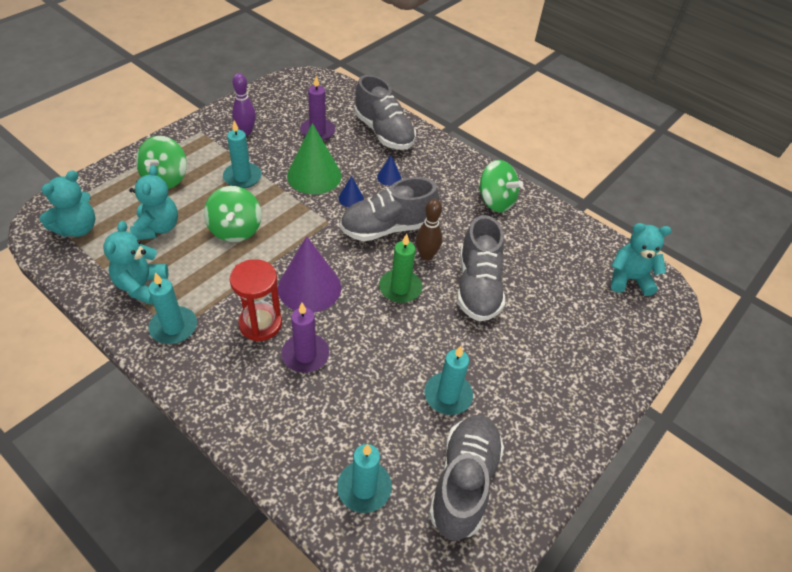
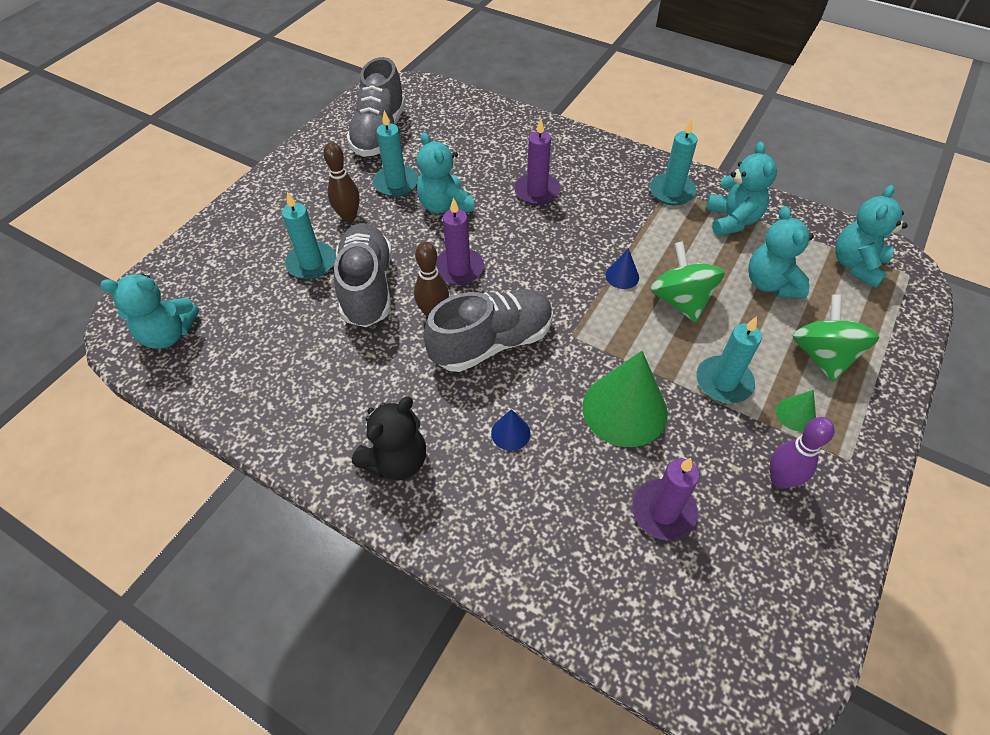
camera: 175 degrees right, 5 degrees up
(212, 154) = (795, 414): none -> green cone
(260, 324) = (592, 208): red hourglass -> none
(309, 287) = (560, 251): purple cone -> none
(351, 198) = (555, 379): blue cone -> blue cone (622, 276)
(364, 488) = (456, 119): turquoise candle -> turquoise candle (311, 263)
(384, 132) = (546, 541): grey shoe -> none
(400, 288) = (459, 269): green candle -> purple candle
(401, 355) = (445, 206): none -> turquoise teddy bear
(460, 177) = (396, 460): none -> black teddy bear
(495, 201) = (338, 423): green spinning top -> none
(496, 362) = (349, 216): none -> brown bowling pin

